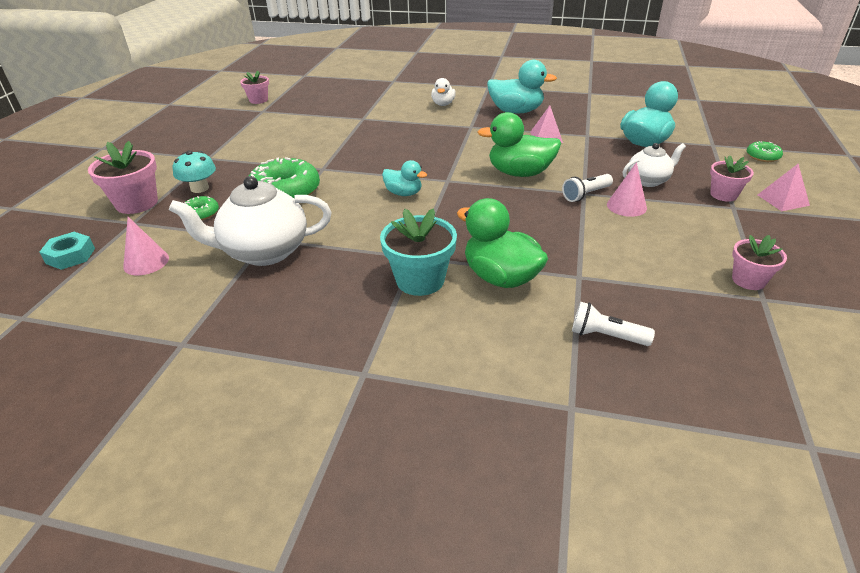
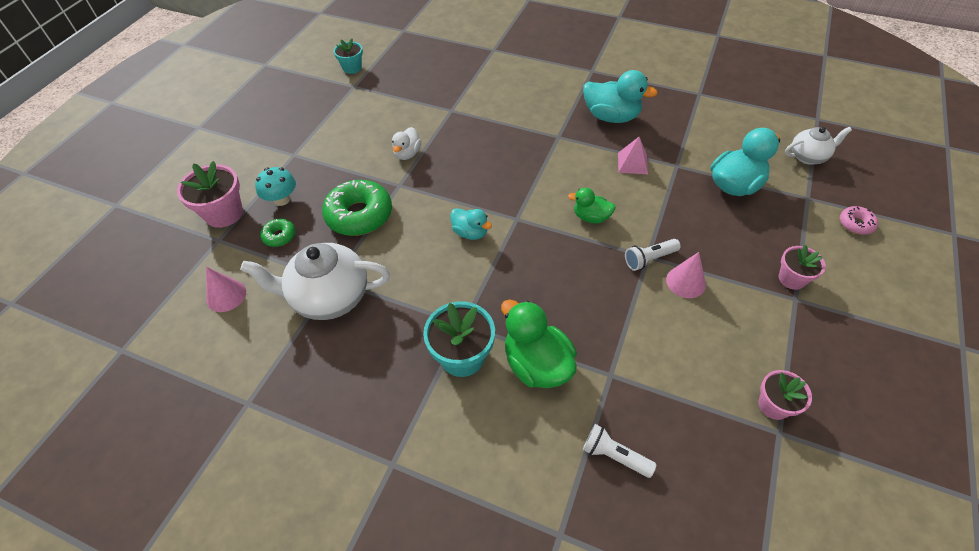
camera: 10 degrees right, 15 degrees up
(70, 256) = (163, 278): turquoise nut -> none
(258, 100) = (352, 68): pink flower pot -> turquoise flower pot
(443, 104) = (537, 96): white duck -> white duck (407, 154)
(519, 173) = (591, 217): green duck -> green duck, size x0.58
(648, 181) = (720, 246): white teapot -> white teapot (808, 156)
(762, 156) = (855, 224): green donut -> pink donut
(783, 200) = (852, 295): pink pyramid -> none

